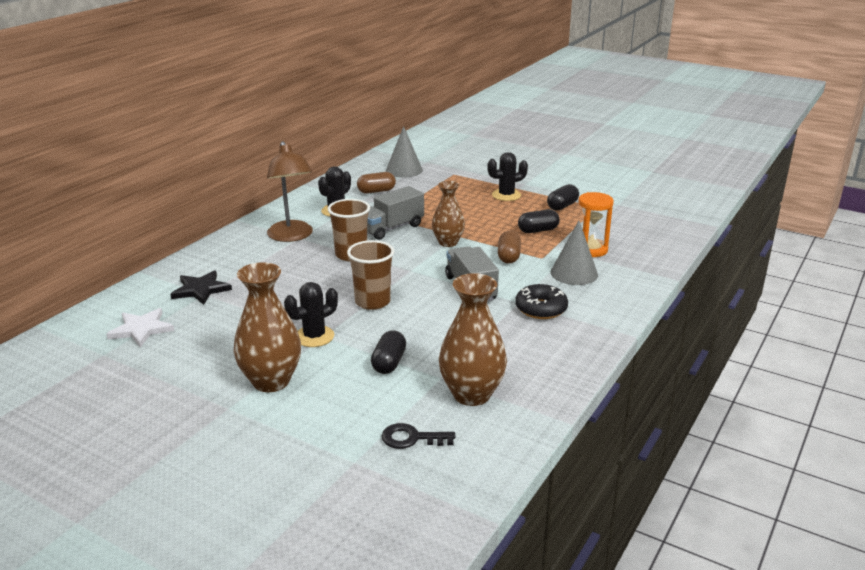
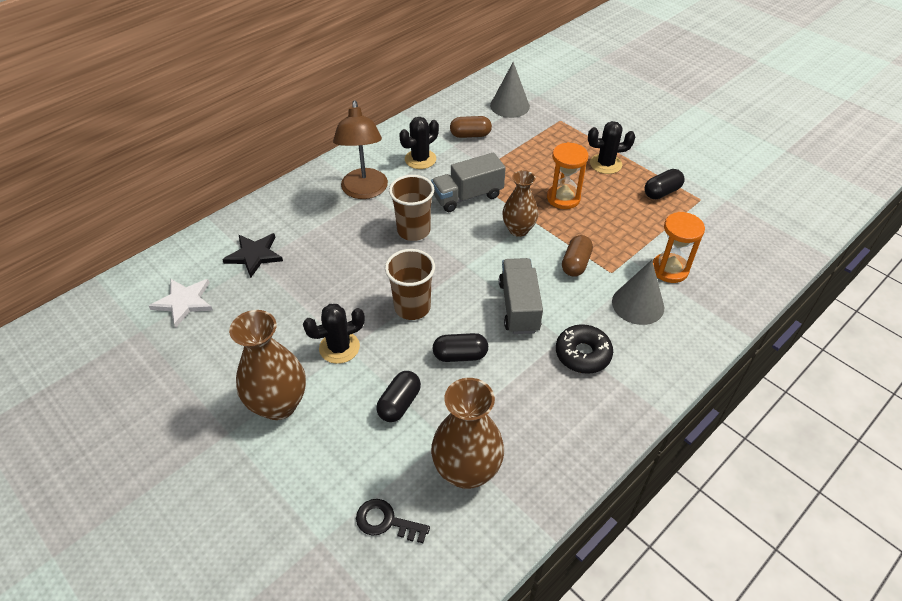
camera: 15 degrees right, 20 degrees up
(479, 219) = (563, 198): none -> orange hourglass
(538, 230) = (621, 227): black capsule -> black capsule (460, 355)

